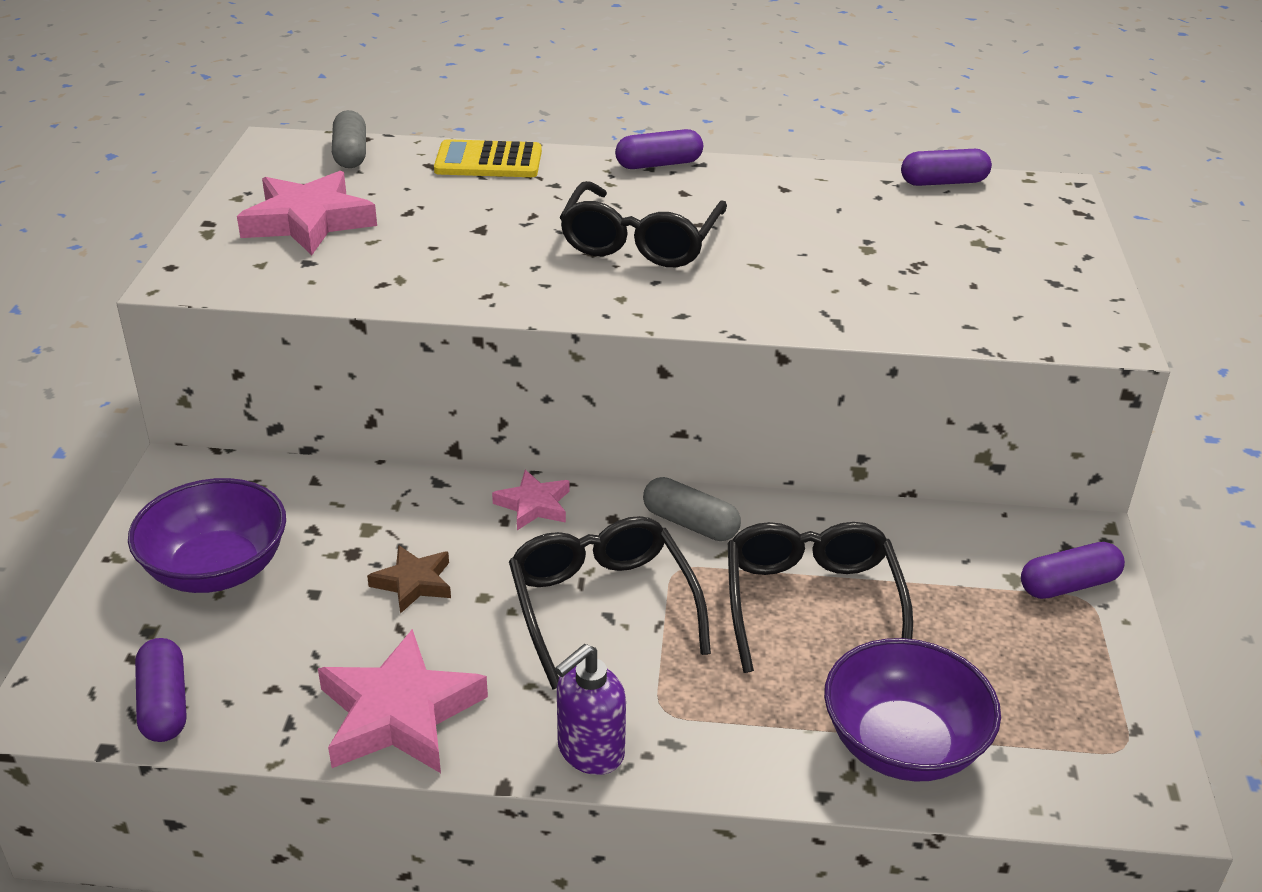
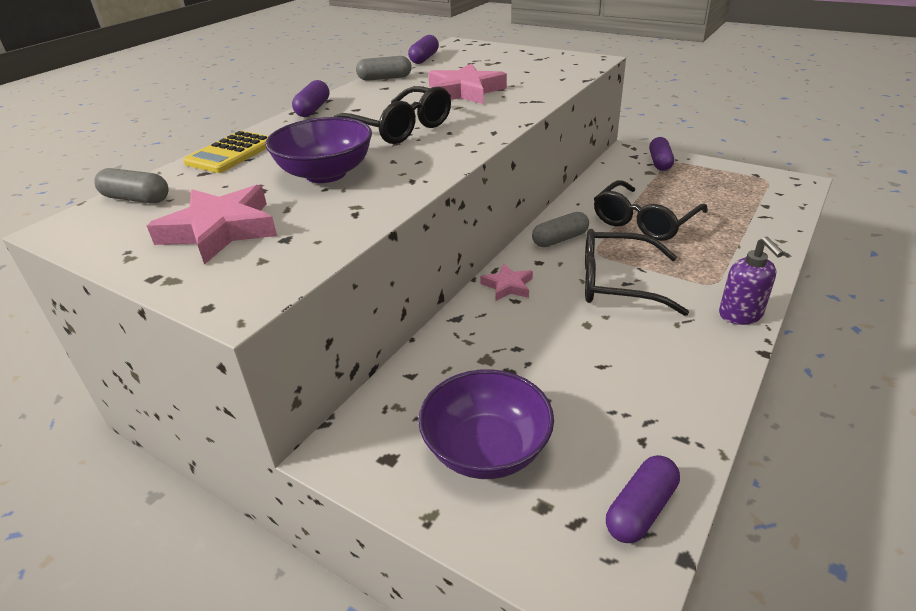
camera: 60 degrees left, 0 degrees up
(164, 704) = (641, 509): purple capsule -> purple capsule turned 60 degrees counterclockwise
(399, 714) = (688, 382): pink star -> pink star (465, 91)
(413, 583) = (558, 350): brown star -> none
(811, 602) = (643, 222): black glasses -> black glasses turned 75 degrees counterclockwise
(822, 177) = (385, 78): none -> grey capsule
(903, 745) = (755, 225): purple bowl -> purple bowl (326, 174)

